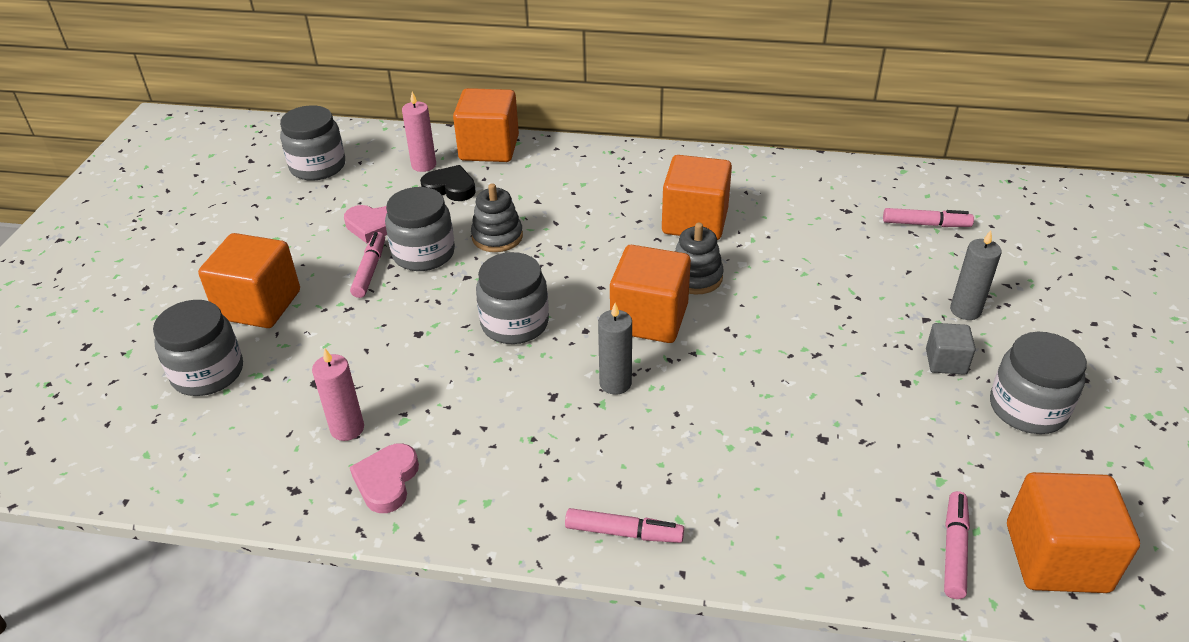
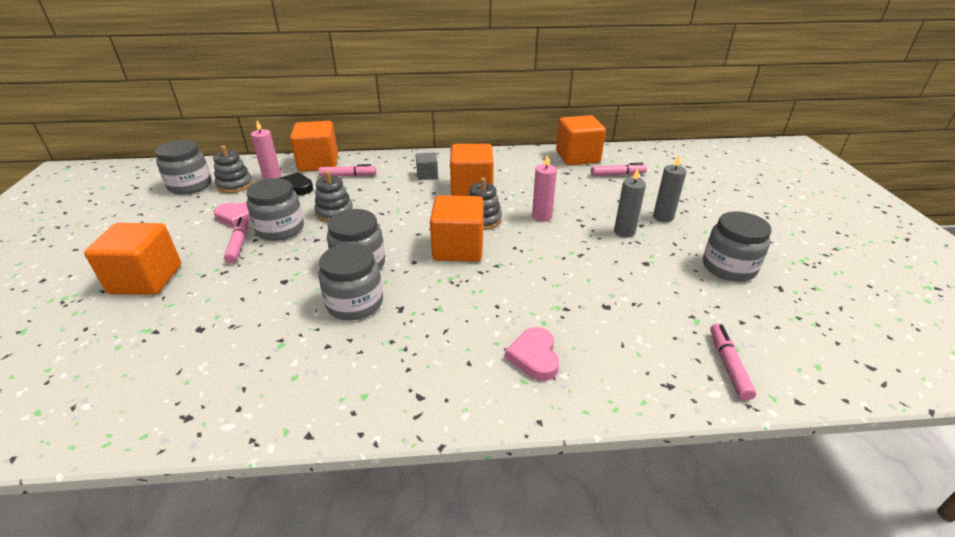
camera: 15 degrees left, 5 degrees down
(208, 373) = (100, 335): grey jar -> grey jar (355, 303)
(347, 428) = (232, 359): pink candle -> pink candle (542, 216)
(374, 173) = (235, 185): none -> grey stacking toy
(387, 481) = (272, 394): pink heart -> pink heart (534, 357)
(615, 383) = (445, 293): grey candle -> grey candle (624, 232)
(624, 533) = (483, 399): pink marker -> pink marker (348, 176)
(945, 361) = (665, 247): grey cube -> grey cube (427, 175)
(1056, 557) = (797, 357): orange cube -> orange cube (577, 157)

